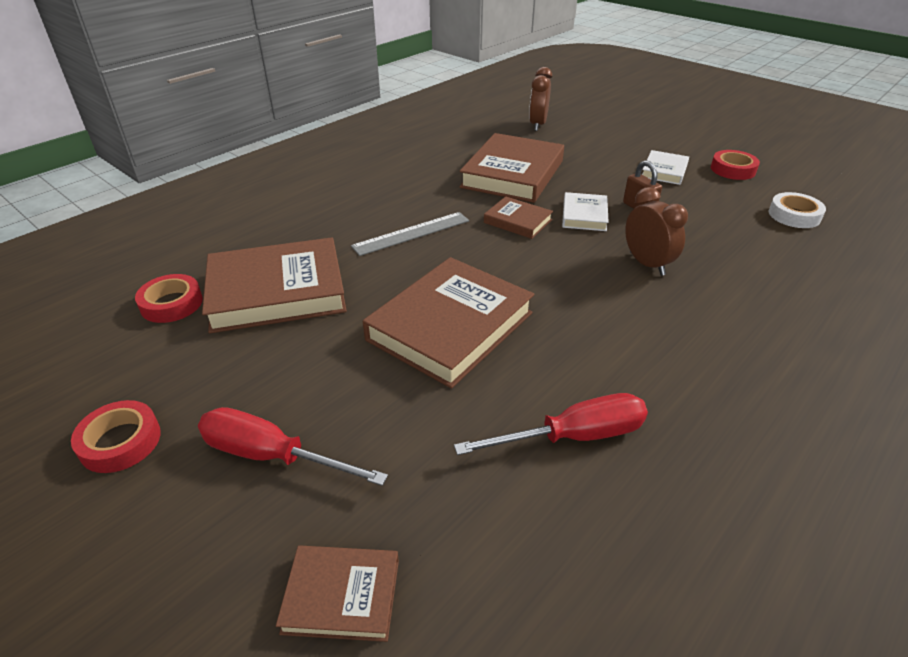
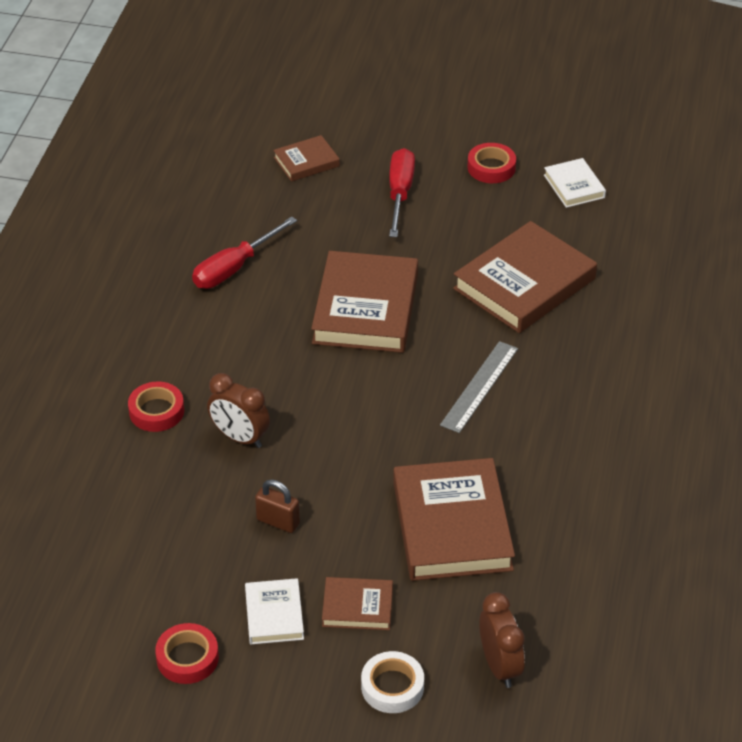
camera: 150 degrees right, 5 degrees up
(171, 304) = (587, 244): red tape -> red tape (156, 411)
(272, 456) = (400, 193): red screwdriver -> red screwdriver turned 75 degrees counterclockwise
(517, 221) = (392, 445): brown book -> brown book (357, 607)
(584, 215) = (330, 483): white book -> white book (574, 186)
(794, 215) = (103, 582): white tape -> white tape (392, 687)

